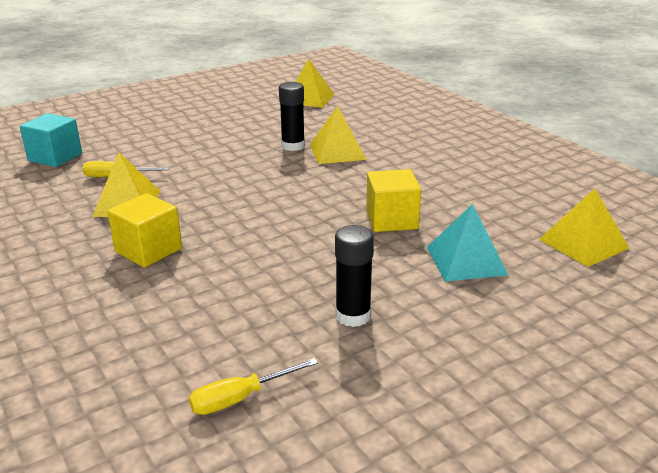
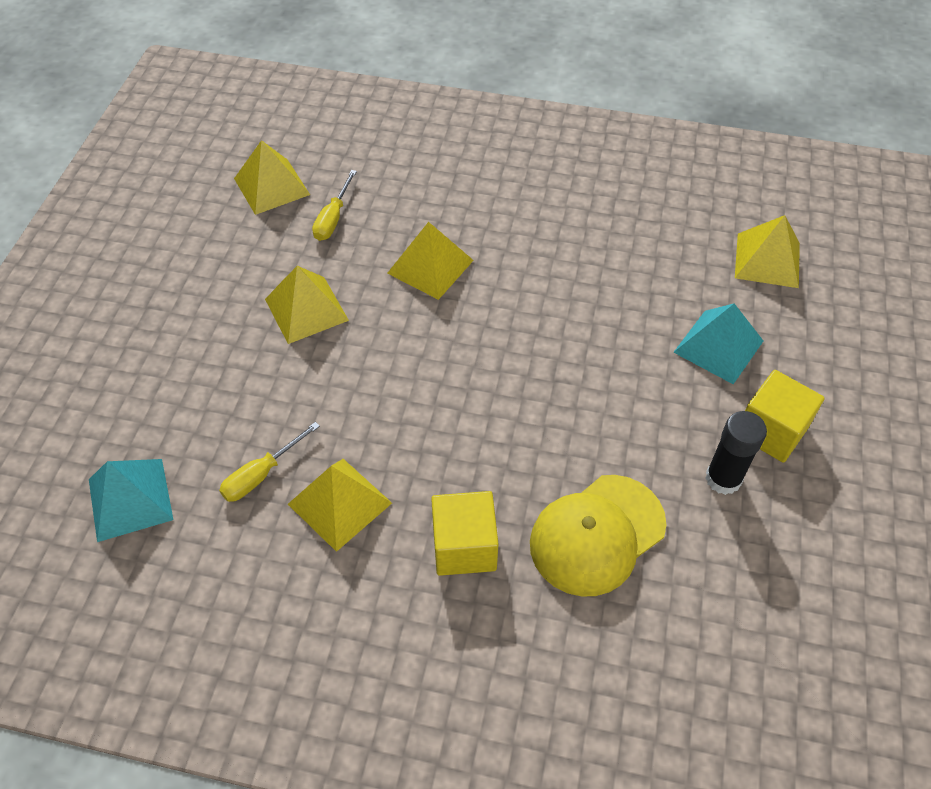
camera: 45 degrees left, 25 degrees up
(55, 157) = (130, 499): turquoise cube -> turquoise pyramid
(224, 289) = (597, 535): none -> yellow cap
(240, 398) = (763, 629): yellow screwdriver -> yellow screwdriver (333, 218)
(245, 139) = (306, 309): none -> yellow pyramid
(293, 146) = (374, 287): black glue stick -> none
(391, 220) = (606, 337): yellow cube -> yellow cube (771, 431)

